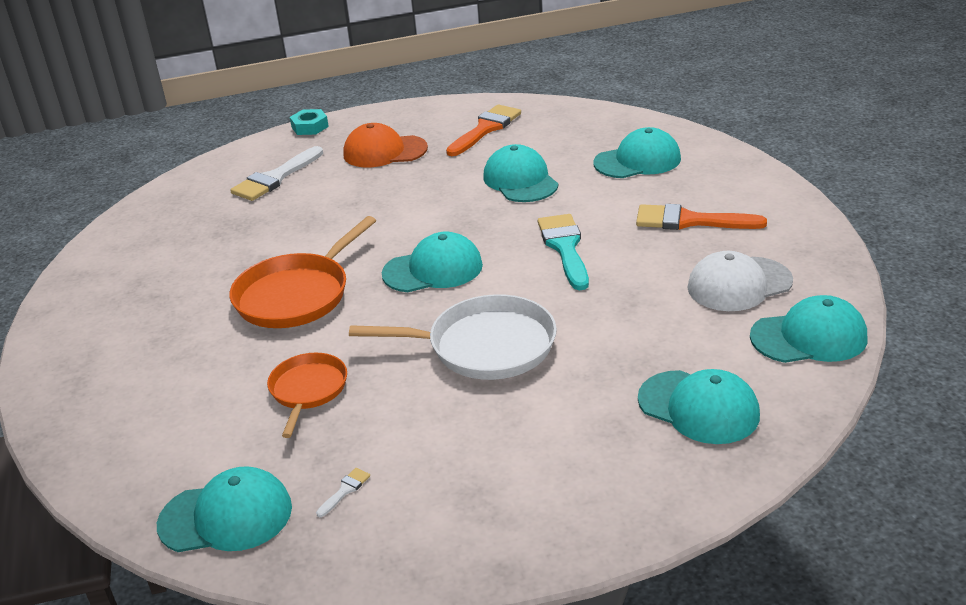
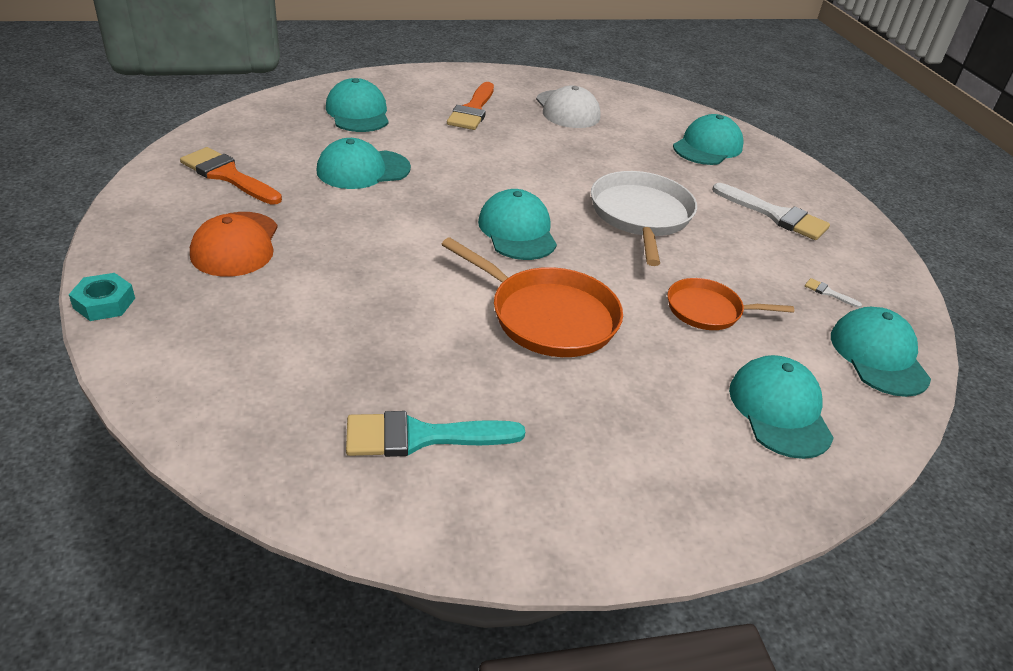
camera: 95 degrees left, 5 degrees up
(275, 178) = (253, 335): white brush -> white brush (776, 215)
(565, 247) = (497, 164): turquoise brush -> turquoise brush (421, 436)
(809, 337) = (631, 101): turquoise cap -> turquoise cap (779, 410)

